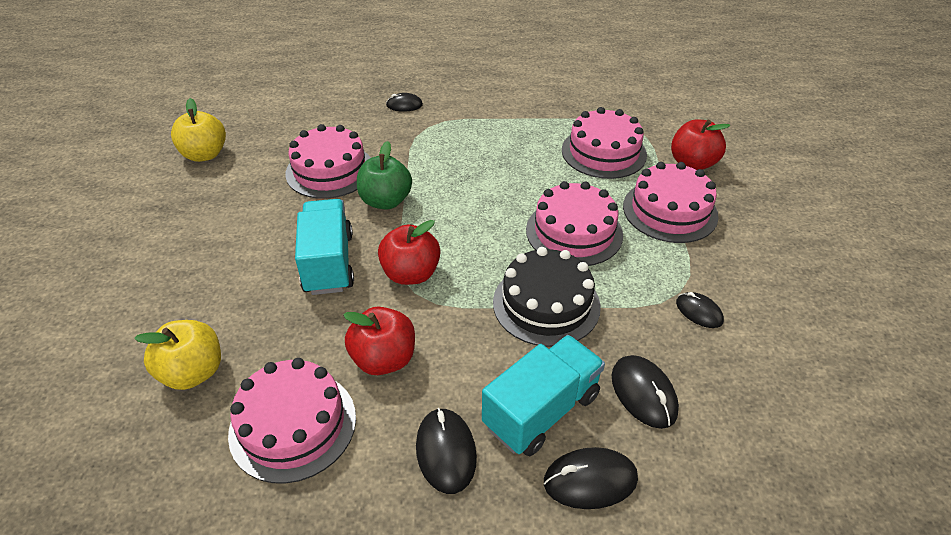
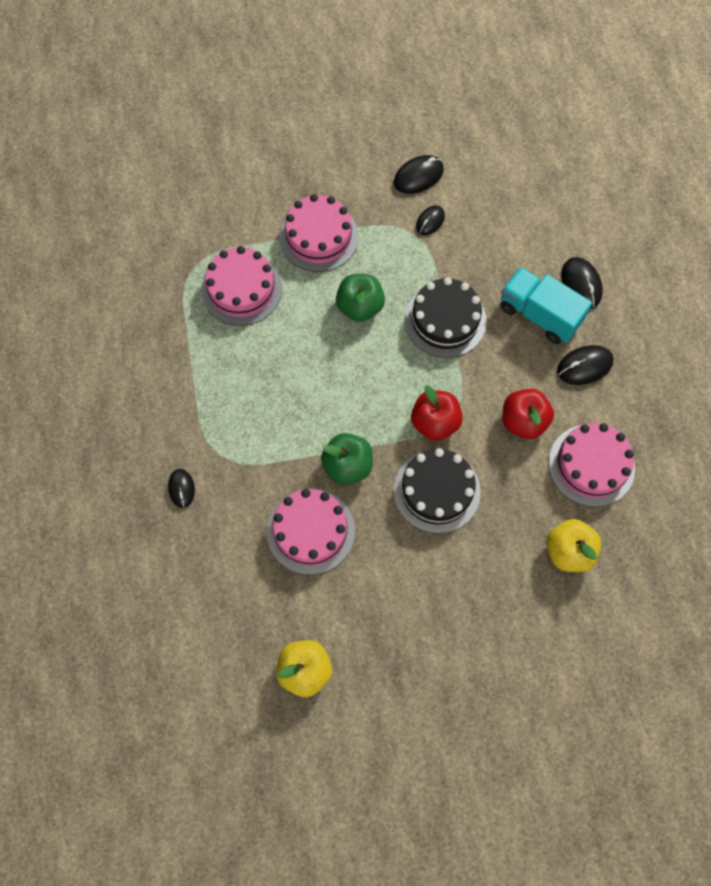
camera: 100 degrees left, 25 degrees up
(328, 263) = (436, 491): turquoise truck -> black cake
(574, 232) = (360, 307): pink cake -> green apple
(643, 393) = (510, 256): black mouse -> black mouse (418, 176)
(692, 163) = (248, 217): red apple -> none

